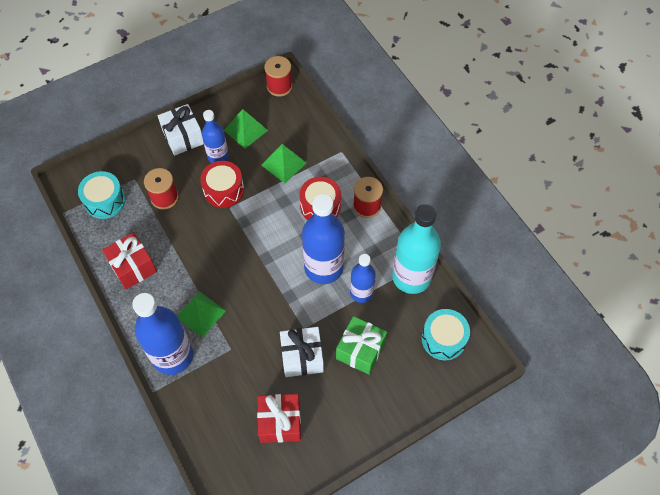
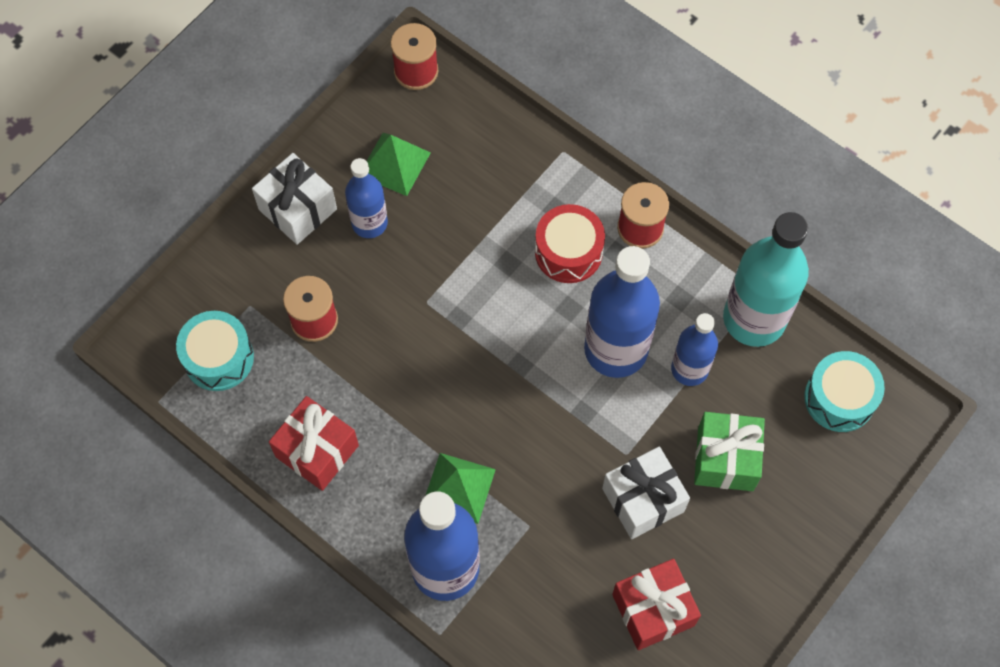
camera: 20 degrees left, 5 degrees up
(223, 190) = (404, 276): red drum -> none
(284, 164) = (481, 201): green pyramid -> none

